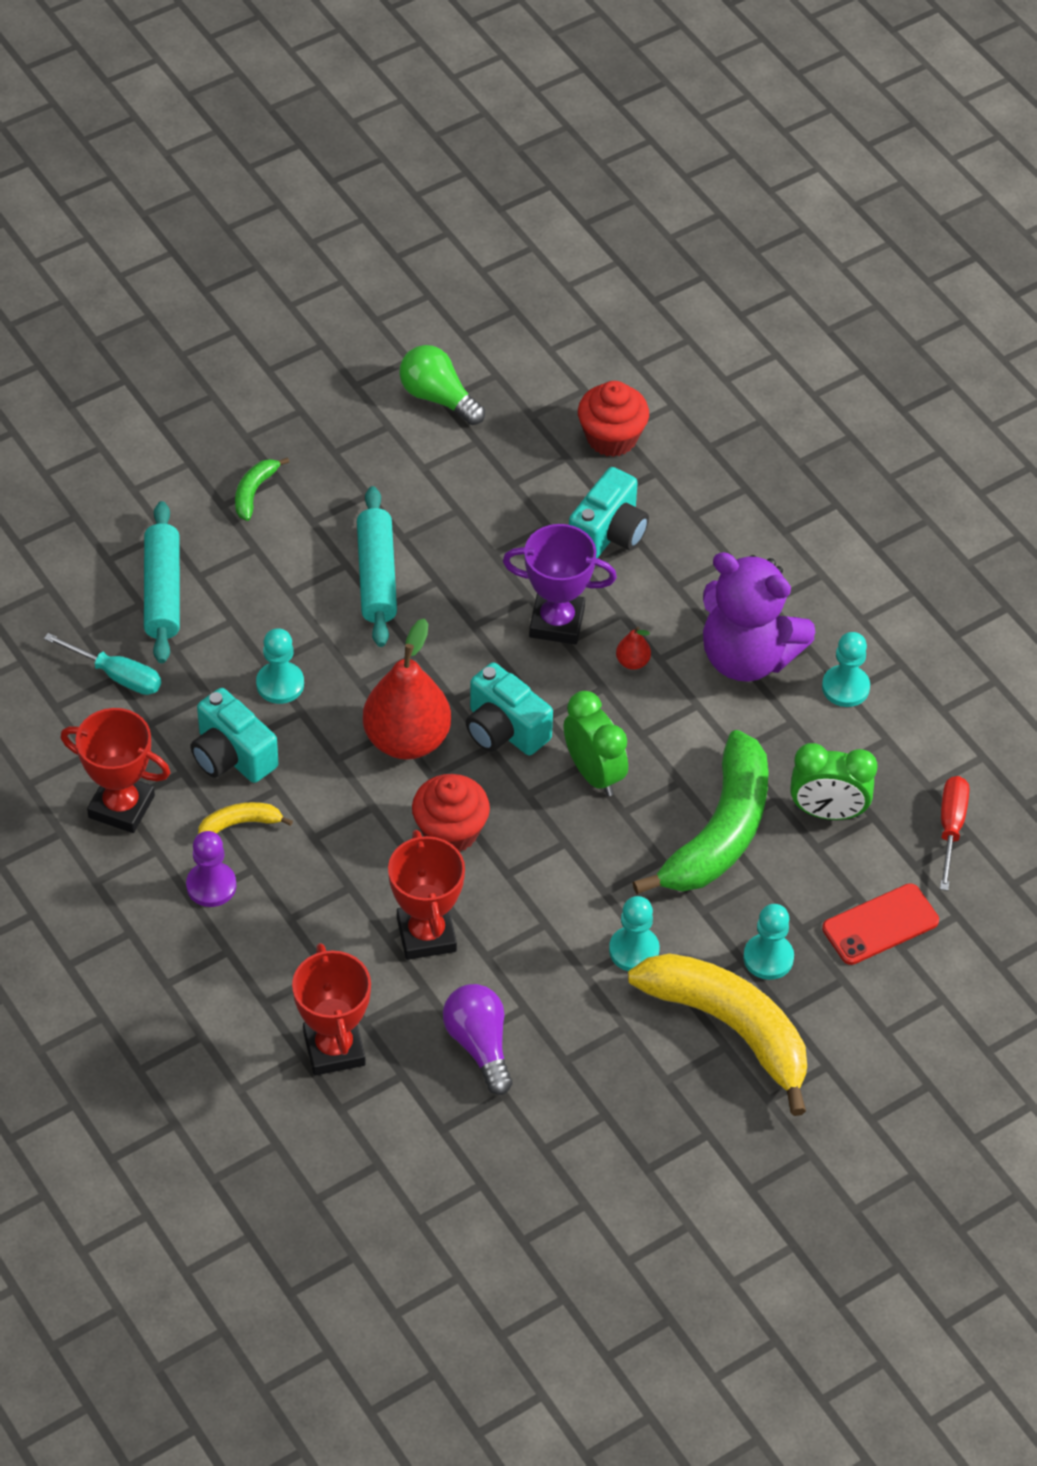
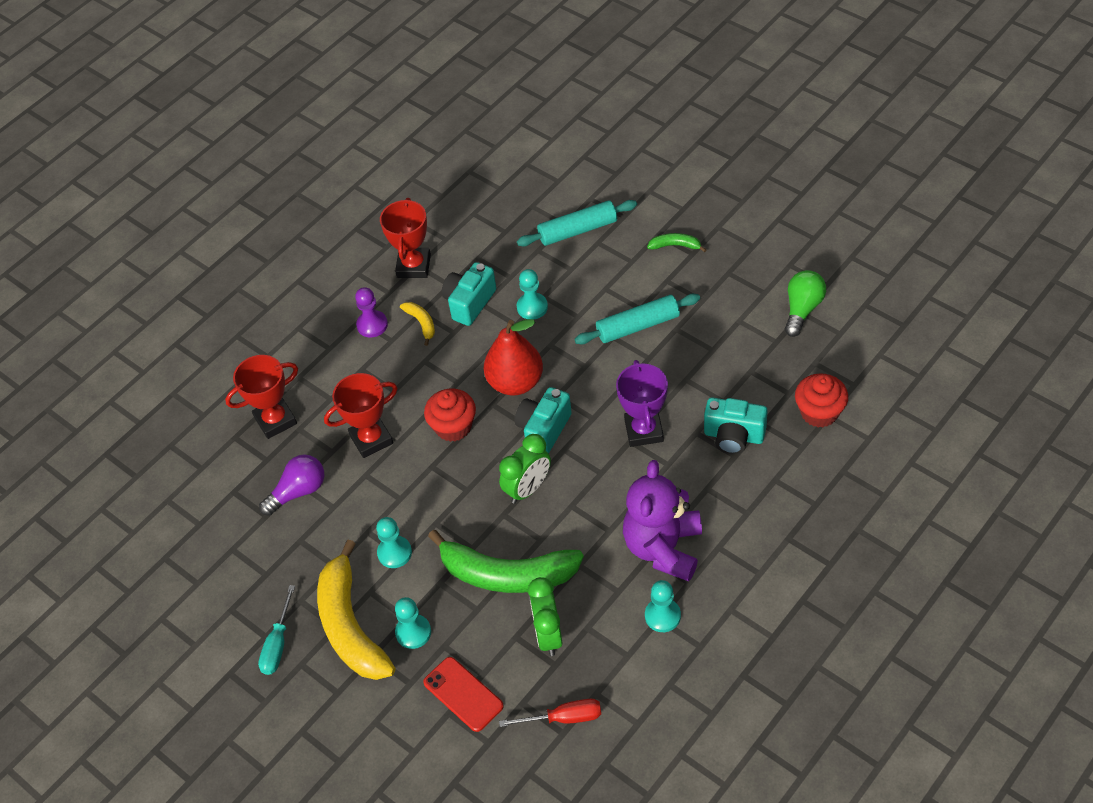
camera: 80 degrees right, 0 degrees up
(117, 675) = (506, 231): turquoise screwdriver -> turquoise screwdriver (278, 644)
(632, 662) = (629, 482): red pear -> none
(730, 1028) = (350, 625): yellow banana -> yellow banana turned 135 degrees clockwise

